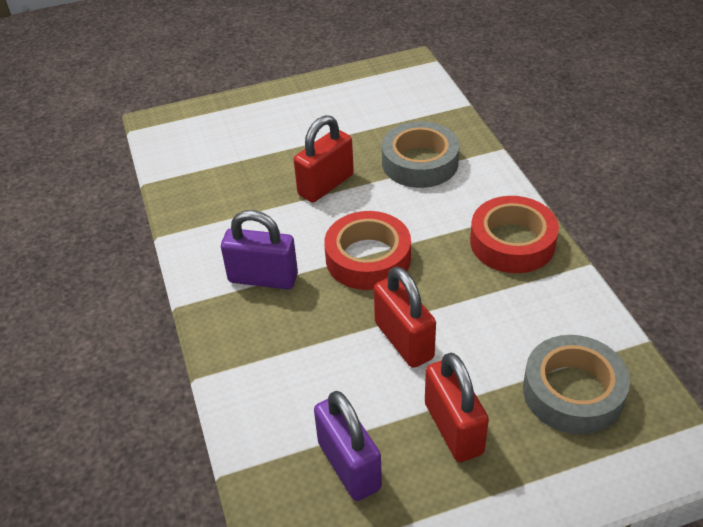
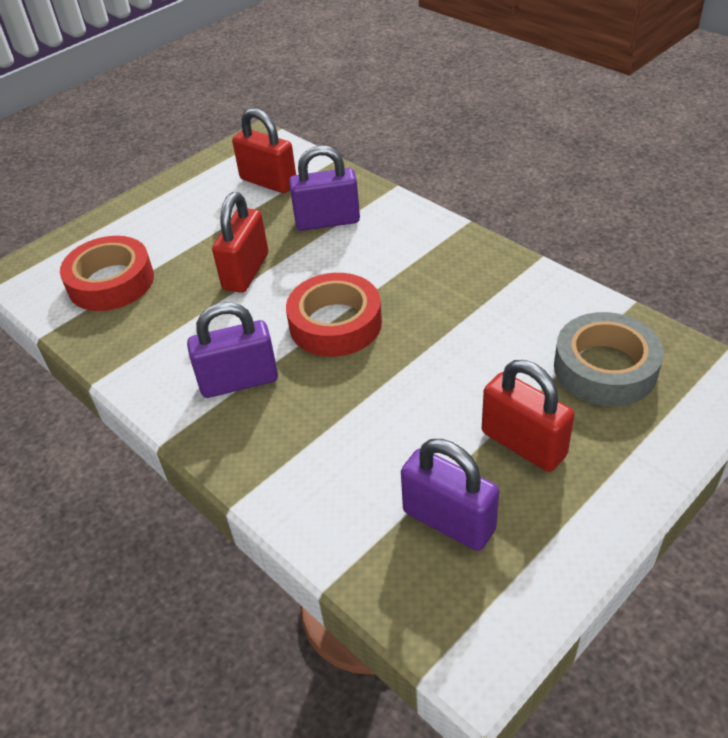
camera: 25 degrees left, 0 degrees up
(404, 340) = (422, 384): red padlock -> red padlock (268, 182)
(420, 162) = (327, 221): grey tape -> purple padlock
(512, 242) = (462, 261): red tape -> red tape (111, 282)

